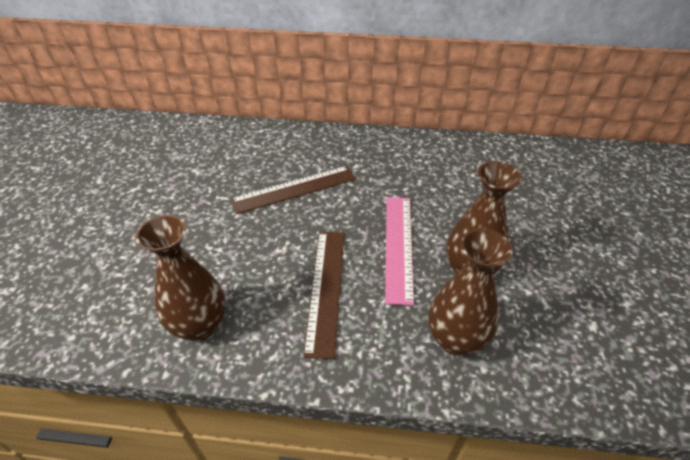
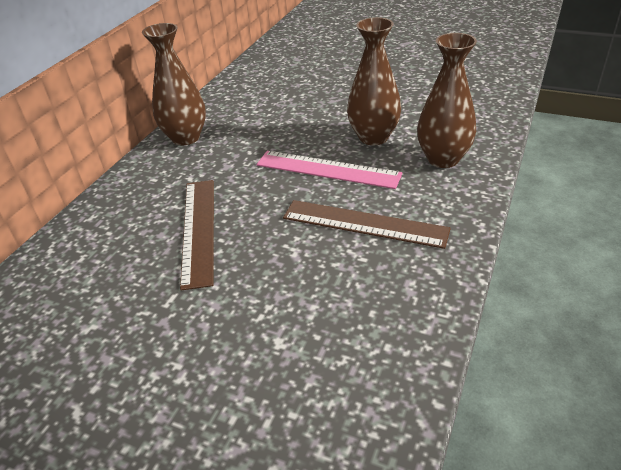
camera: 70 degrees left, 5 degrees down
(200, 325) = (385, 328): brown vase -> brown vase (186, 138)

